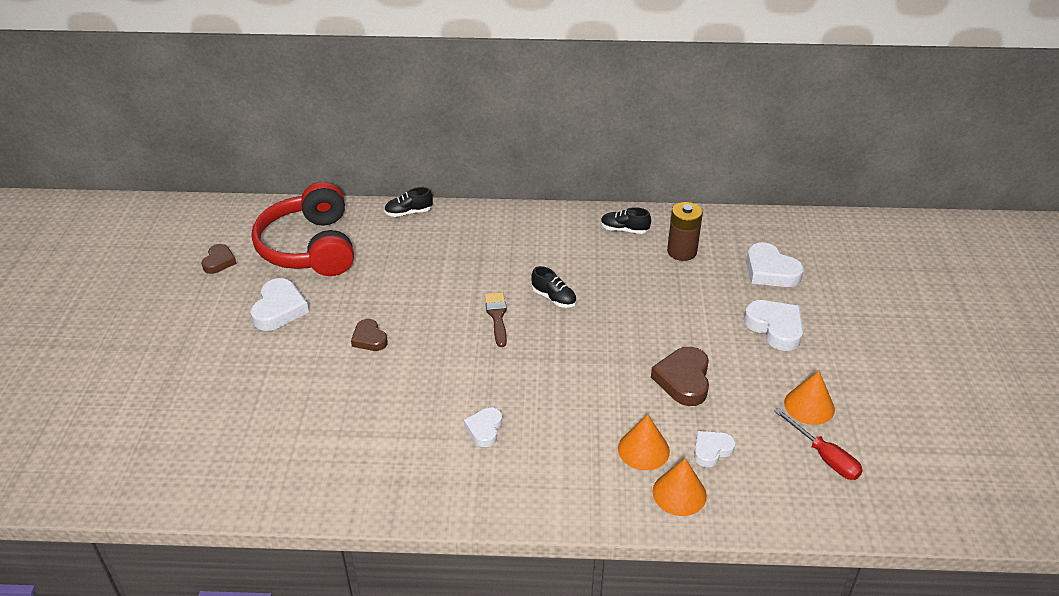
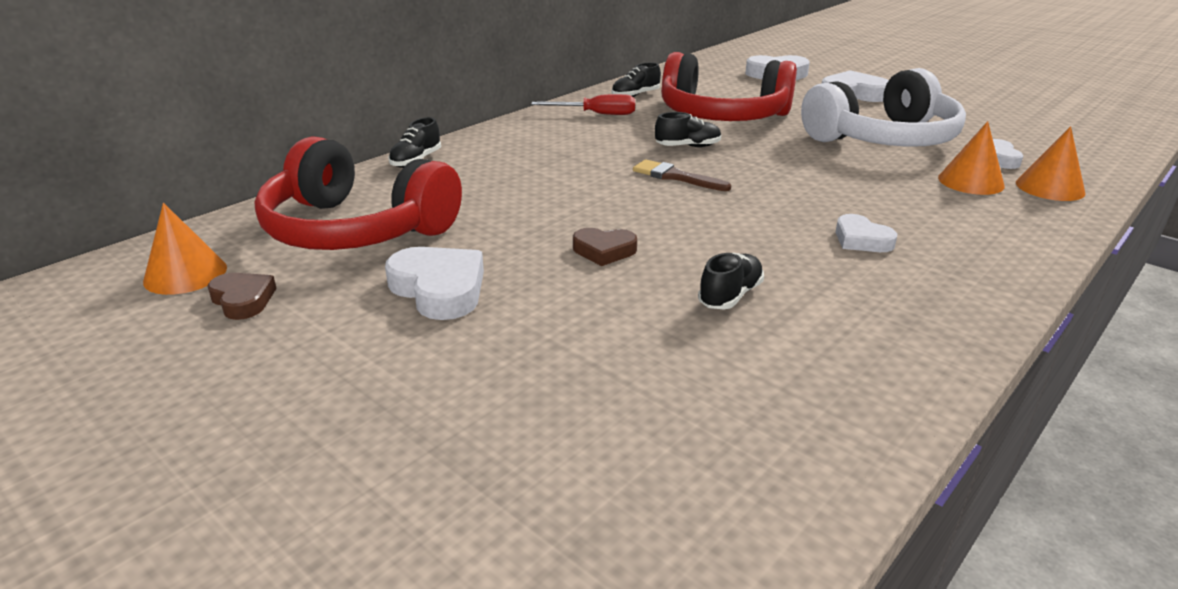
camera: 50 degrees left, 10 degrees down
(363, 405) = (730, 296): none -> black shoe
(633, 286) = (722, 116): none -> red headphones
(682, 251) = (703, 89): brown battery -> none
(683, 380) = (884, 139): brown heart -> white headphones
(809, 406) = (968, 114): orange cone -> orange cone (185, 274)
(824, 457) = (1039, 128): red screwdriver -> red screwdriver (596, 114)

